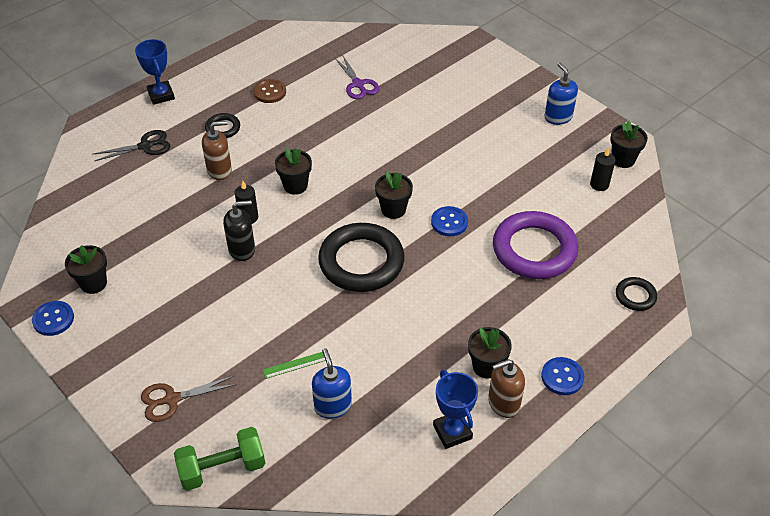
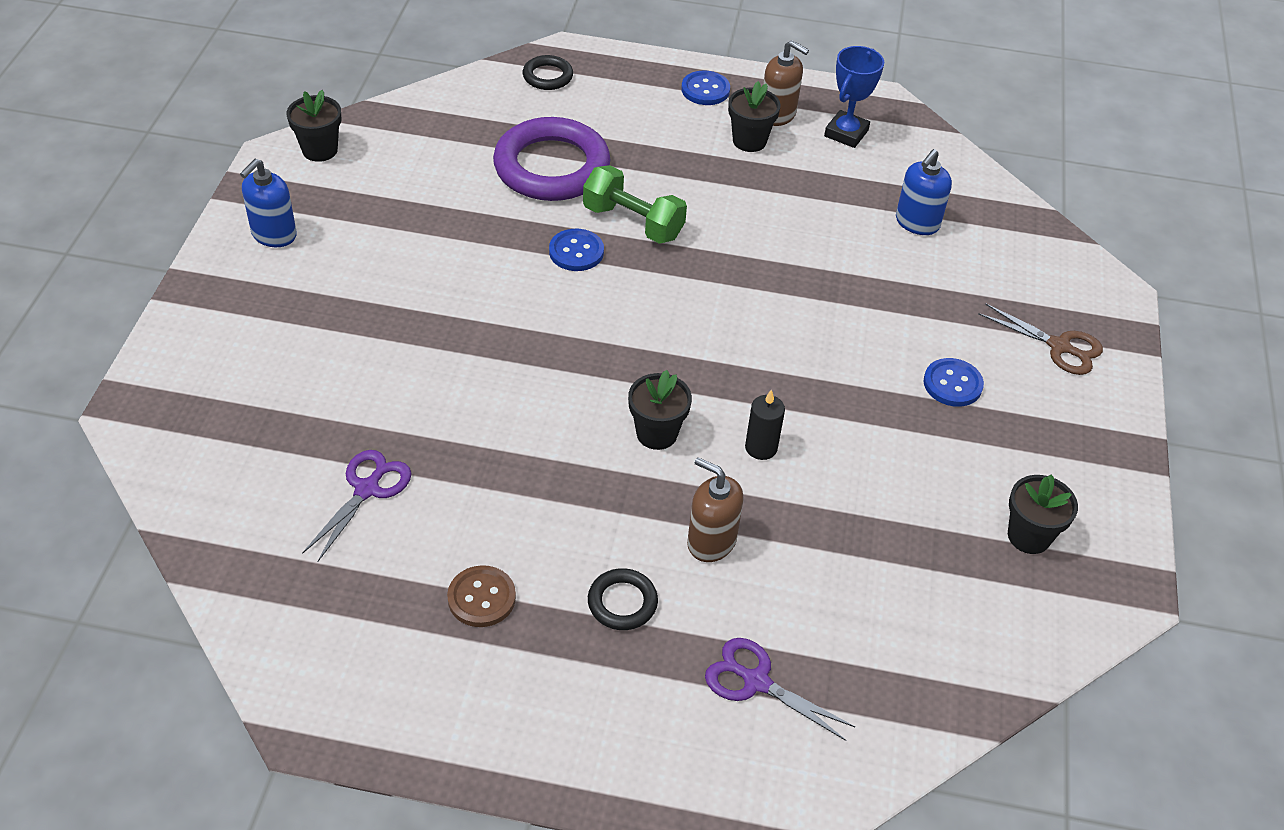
camera: 130 degrees left, 0 degrees up
(53, 319) = (1115, 535): blue button -> blue button (952, 384)
(145, 146) = (756, 681): black scissors -> purple scissors
(161, 95) = (623, 761): blue trophy -> none
(222, 468) = (1069, 262): green dumbbell -> green dumbbell (633, 222)
(242, 249) = (816, 419): black soap dispenser -> none
(296, 364) = (907, 275): green ruler -> none
(361, 262) = (717, 297): black ring -> none
(393, 209) = (604, 311): black flower pot -> none
(599, 184) = (387, 154): black candle -> none

